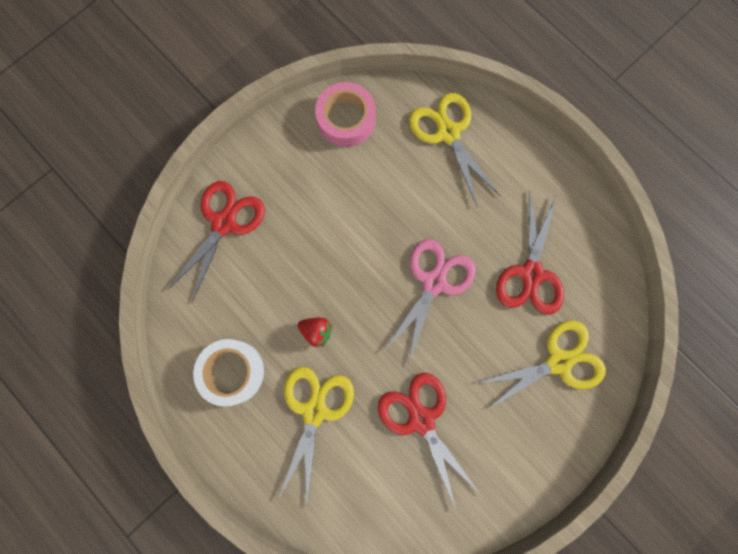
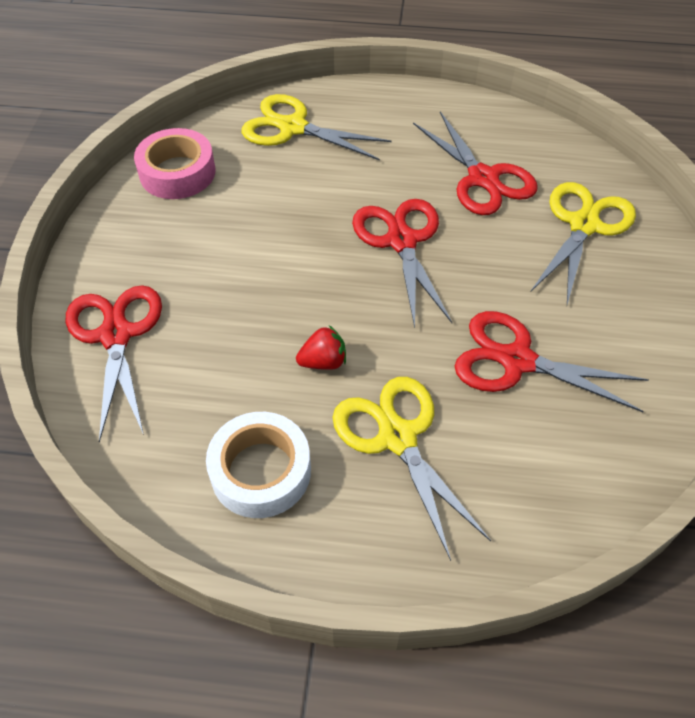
camera: 40 degrees left, 25 degrees down
(433, 282) = (401, 241): pink scissors -> red scissors

